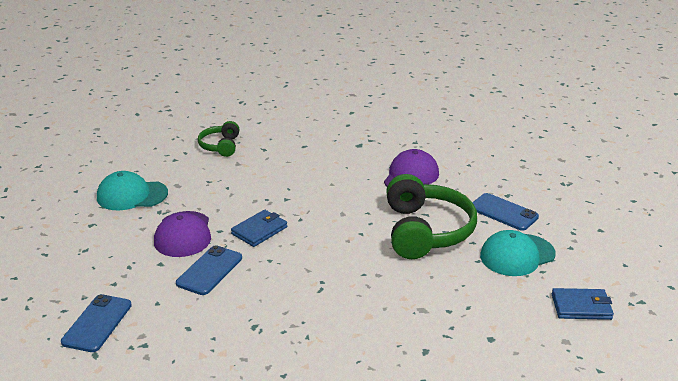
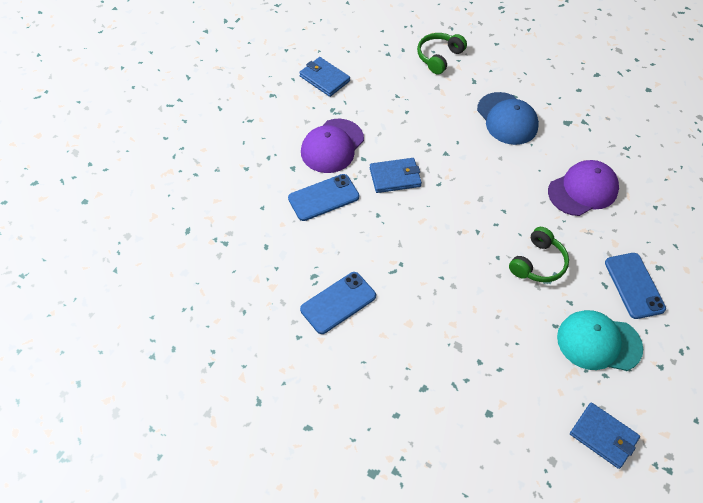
camera: 35 degrees right, 25 degrees up
(97, 323) = (208, 201): blue phone -> blue phone (338, 303)
(132, 195) = (324, 79): turquoise cap -> blue wallet
(312, 160) = (507, 119): none -> blue cap
(425, 231) = (538, 263): green headphones -> green headphones, size x0.53

